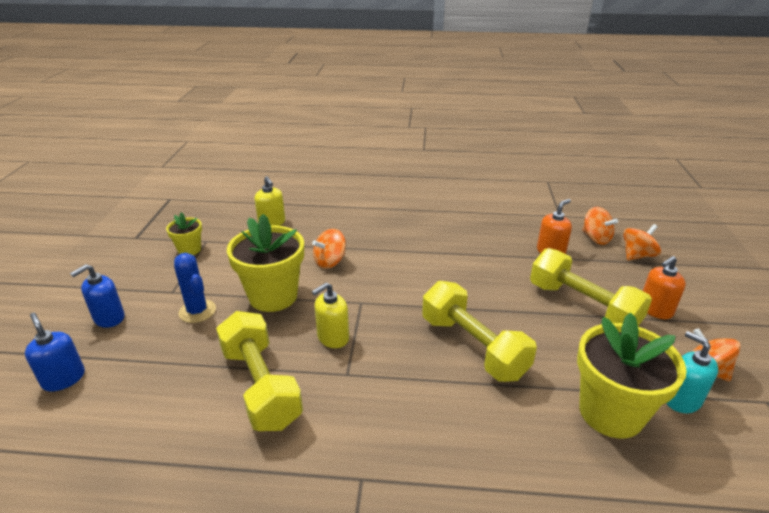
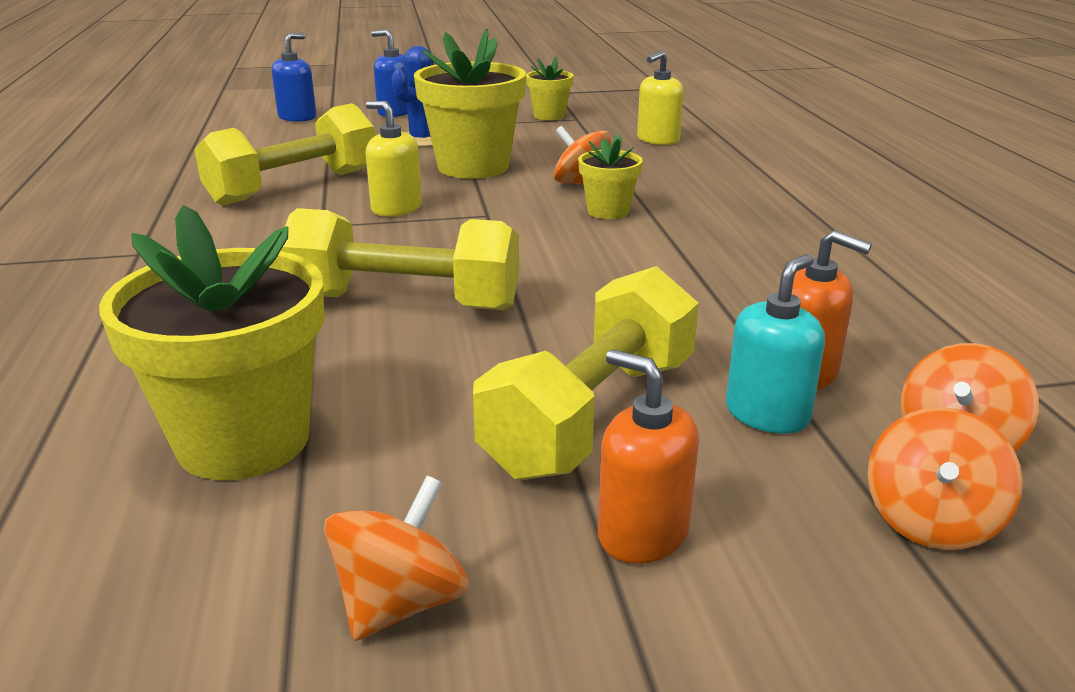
camera: 75 degrees right, 5 degrees down
(375, 261) = (608, 211): none -> yellow flower pot
(473, 347) = (405, 302): yellow dumbbell -> yellow dumbbell turned 60 degrees clockwise
(637, 255) = (930, 521): orange spinning top -> orange spinning top turned 75 degrees clockwise
(681, 400) = (283, 543): turquoise soap dispenser -> turquoise soap dispenser (767, 414)

